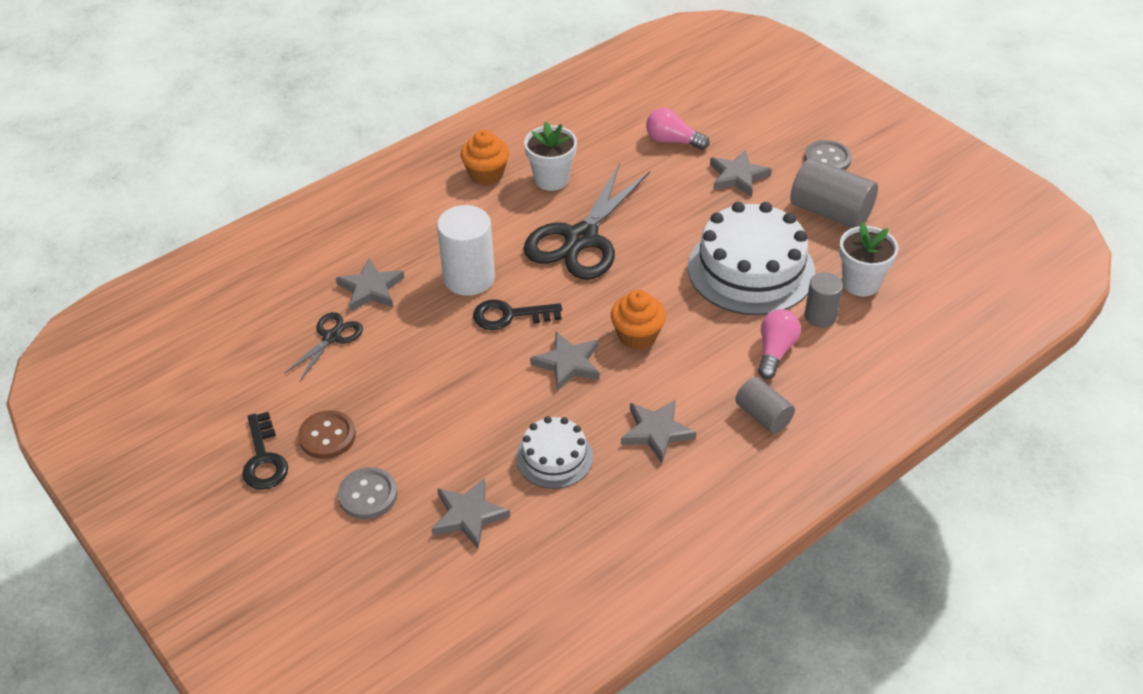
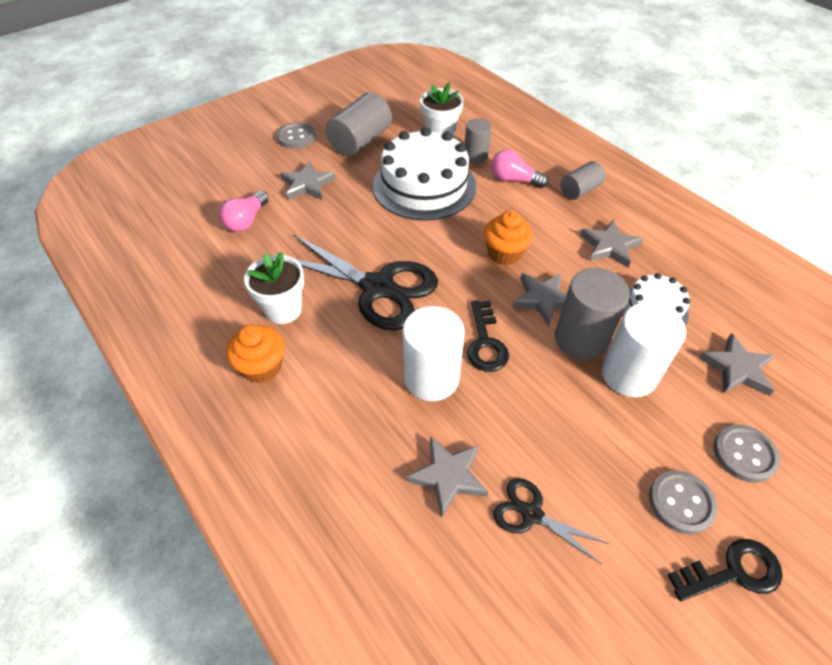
camera: 90 degrees left, 5 degrees up
(327, 436) = (681, 502): brown button -> grey button
(466, 421) = (628, 374): none -> white cylinder
(512, 388) = (580, 339): none -> grey cylinder

